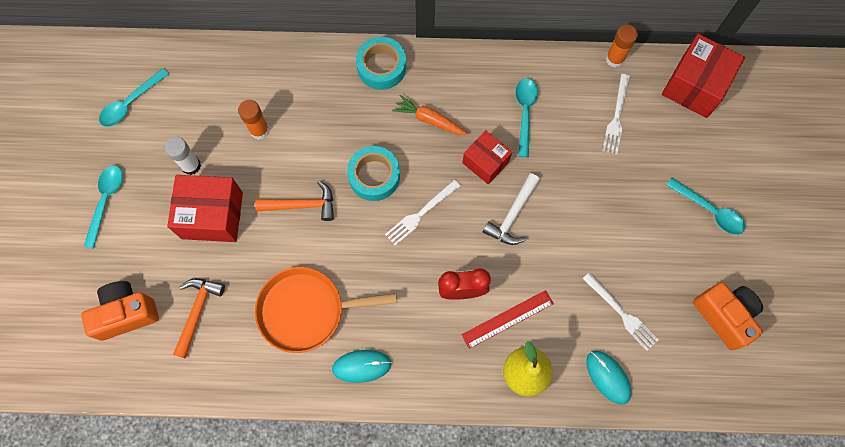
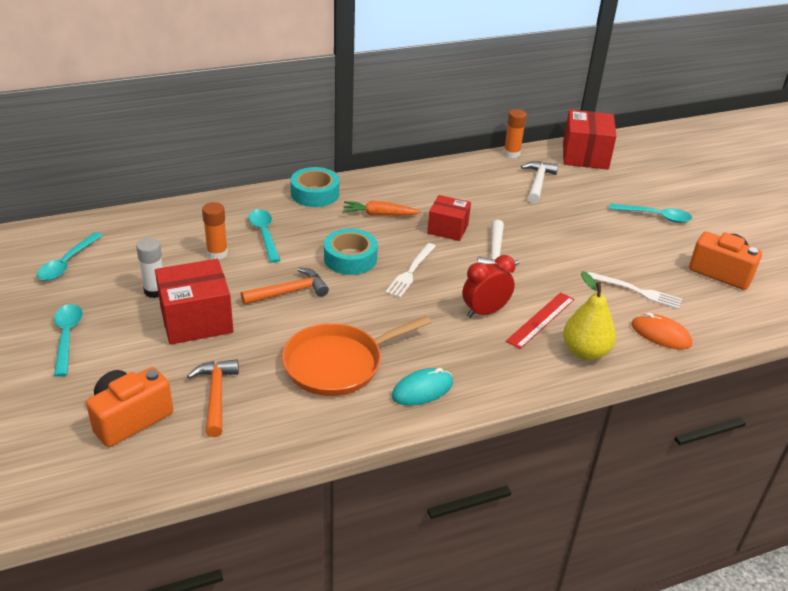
camera: 25 degrees left, 35 degrees down
(525, 112) = (461, 194): turquoise spoon -> turquoise spoon (264, 234)
(608, 377) = (661, 334): turquoise mouse -> orange mouse
(616, 117) = (538, 182): white fork -> white hammer

